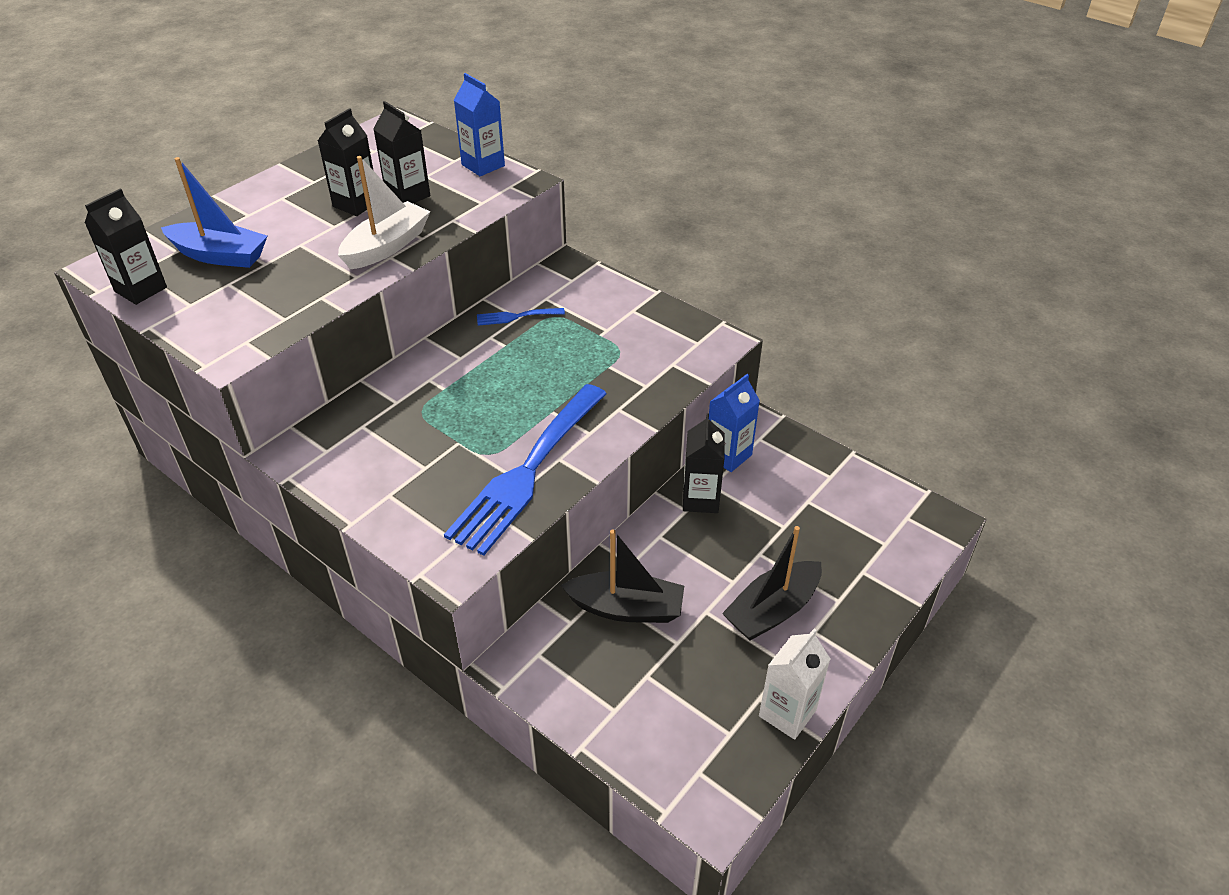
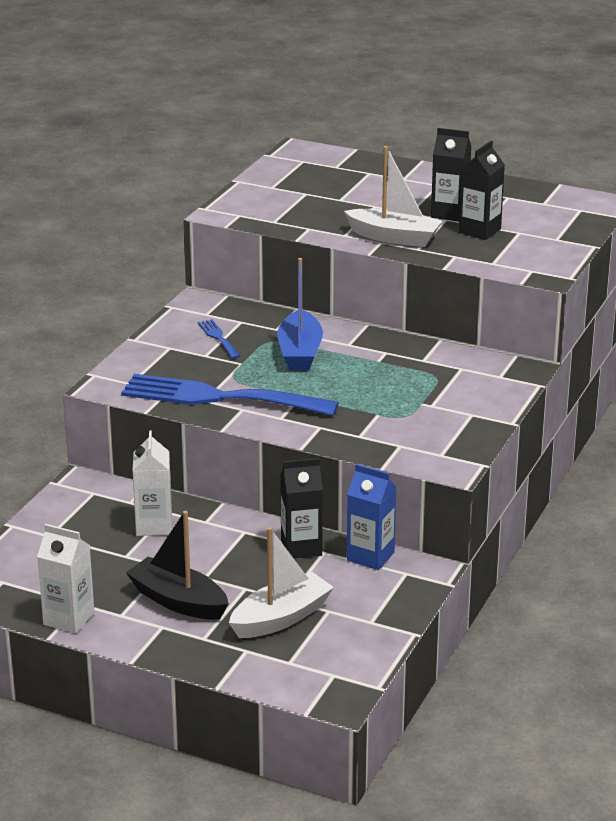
camera: 75 degrees right, 15 degrees down
(141, 289) = (280, 167): black carton -> none
(220, 256) = (339, 182): blue boat -> blue boat (299, 352)
(483, 165) = (558, 252): blue carton -> none
(516, 317) = (422, 358): blue fork -> blue fork (218, 338)
(626, 608) = (154, 526): black boat -> white carton
(815, 536) = (281, 618): none -> white boat

